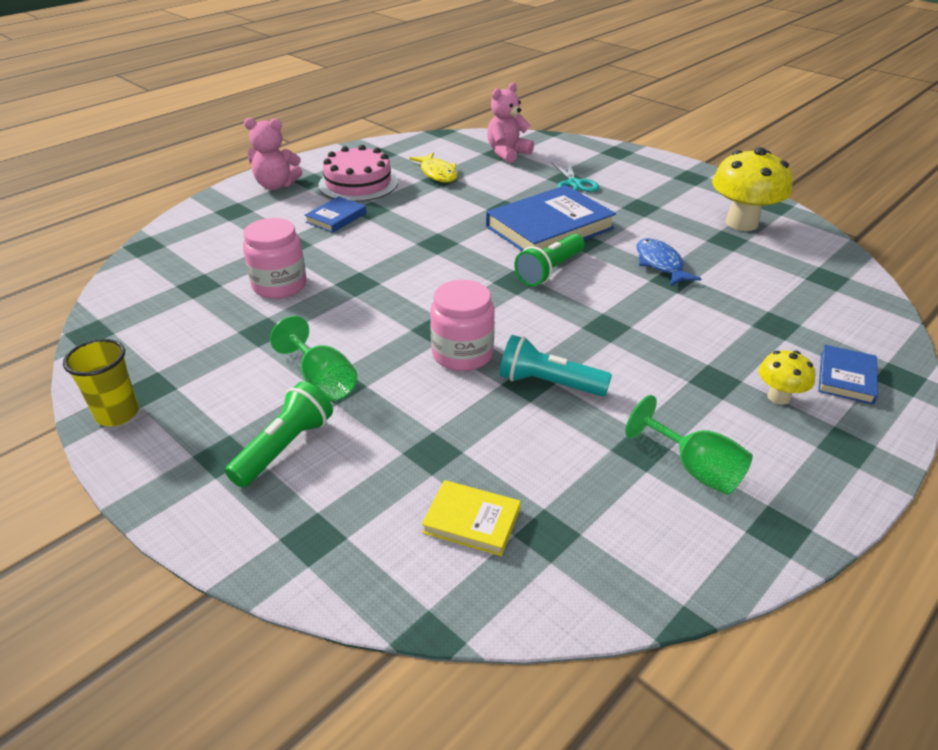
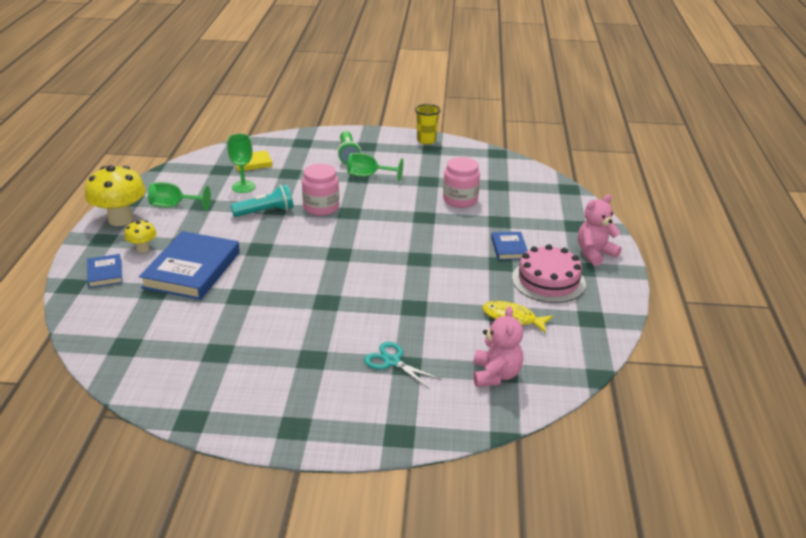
camera: 140 degrees right, 5 degrees down
(541, 457) = (243, 187): none -> green goblet
(549, 227) = (362, 303): blue book -> blue book (192, 270)
(550, 271) = (325, 269): green flashlight -> none
(660, 264) = (256, 306): blue fish -> none
(741, 223) = (213, 379): yellow mushroom -> yellow mushroom (120, 219)

